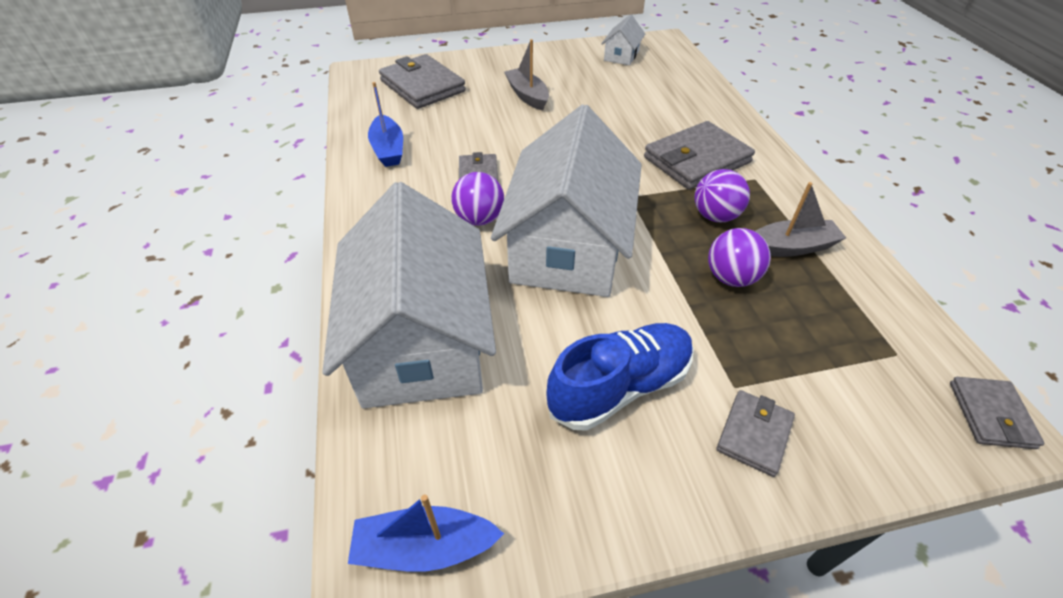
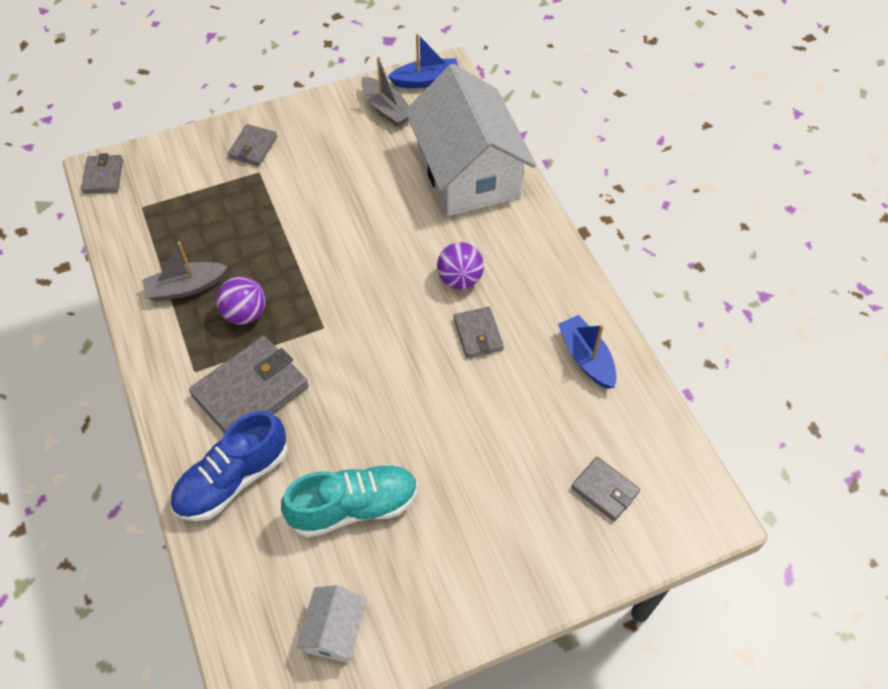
camera: 170 degrees right, 10 degrees up
(422, 86) = (604, 490): grey wallet -> grey wallet, size x0.55
(527, 96) = (458, 489): grey boat -> grey boat (386, 109)
(568, 247) = (377, 261): white house -> none
(606, 95) = (354, 507): none -> turquoise shoe
(620, 387) = (332, 162): blue shoe -> blue shoe (233, 479)
(731, 278) = (244, 250): purple ball -> none

